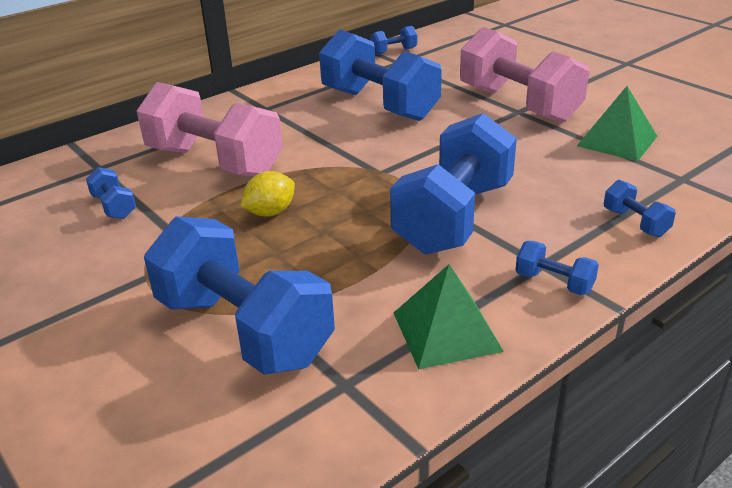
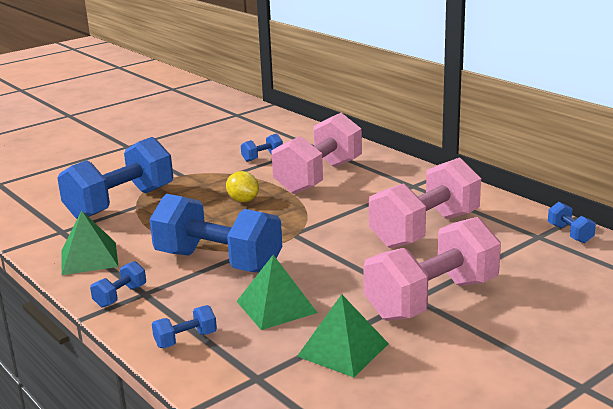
camera: 90 degrees right, 10 degrees down
(379, 105) = (425, 230): blue dumbbell -> pink dumbbell
(551, 175) = (276, 307): none -> green pyramid

